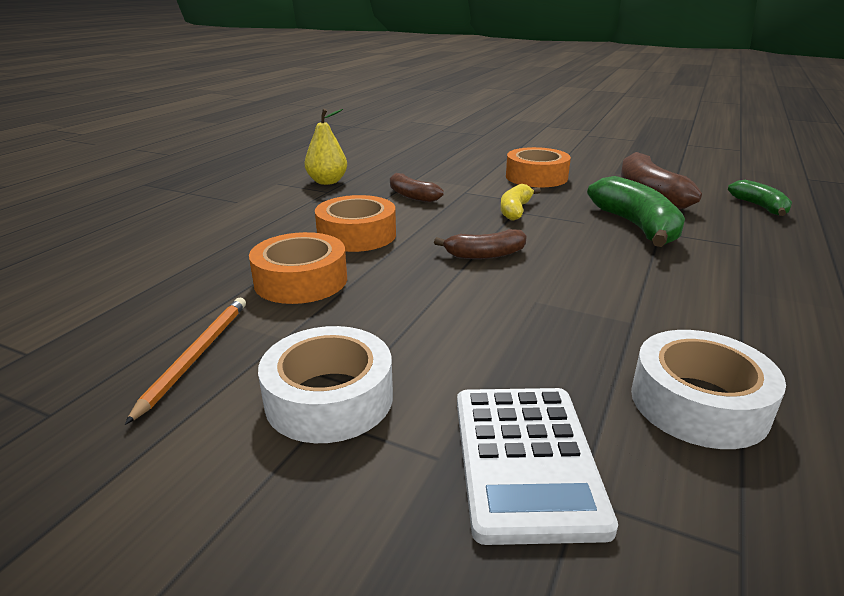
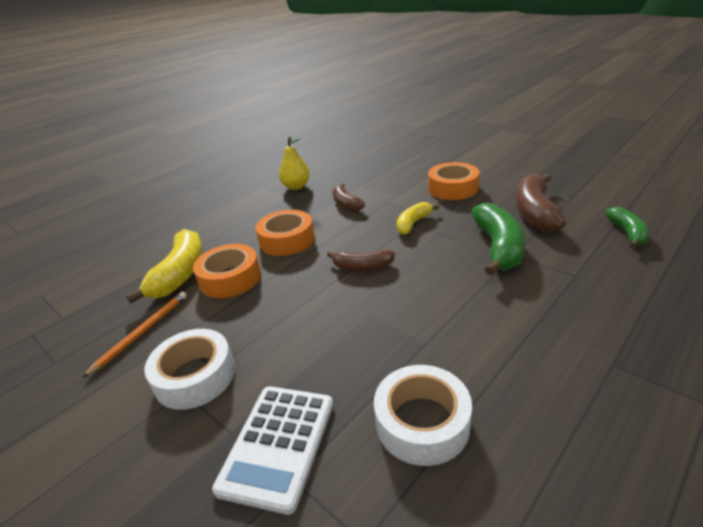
camera: 20 degrees right, 5 degrees up
(214, 282) = (180, 274): none -> yellow banana

